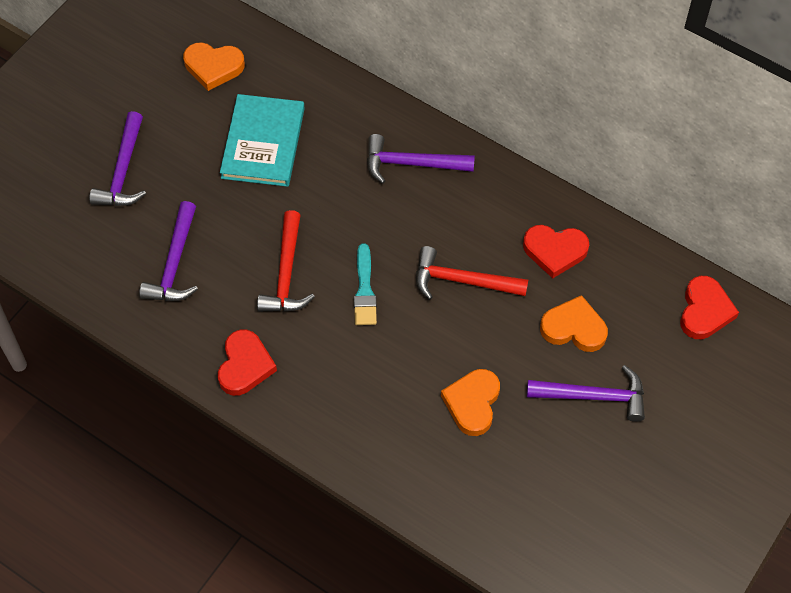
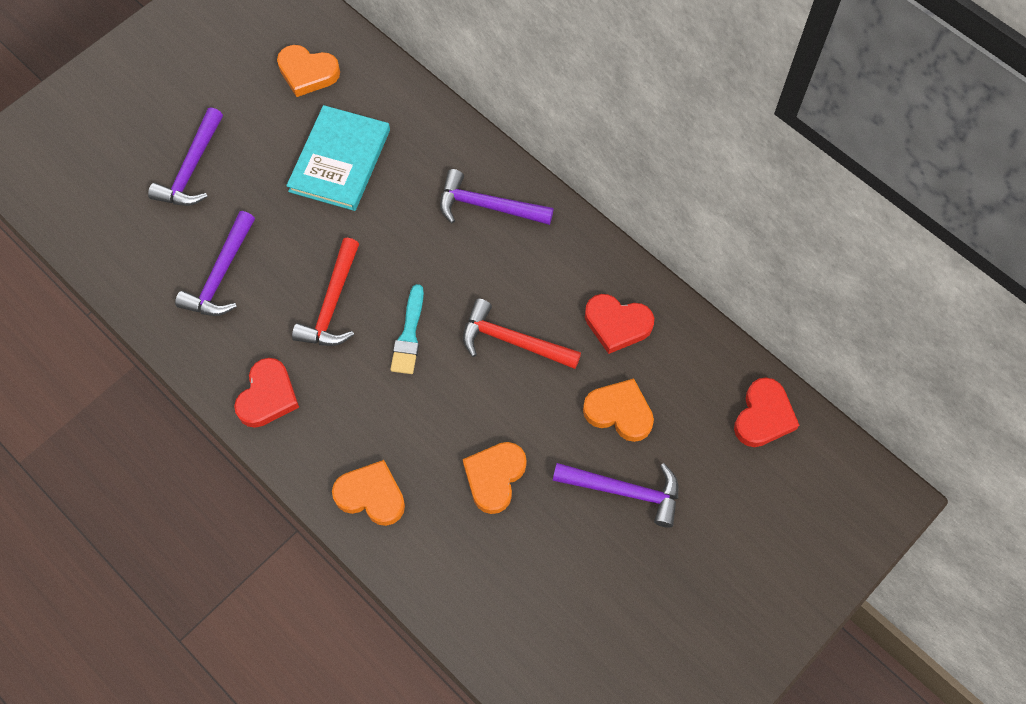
camera: 10 degrees right, 5 degrees up
(362, 438) = (371, 495): none -> orange heart

